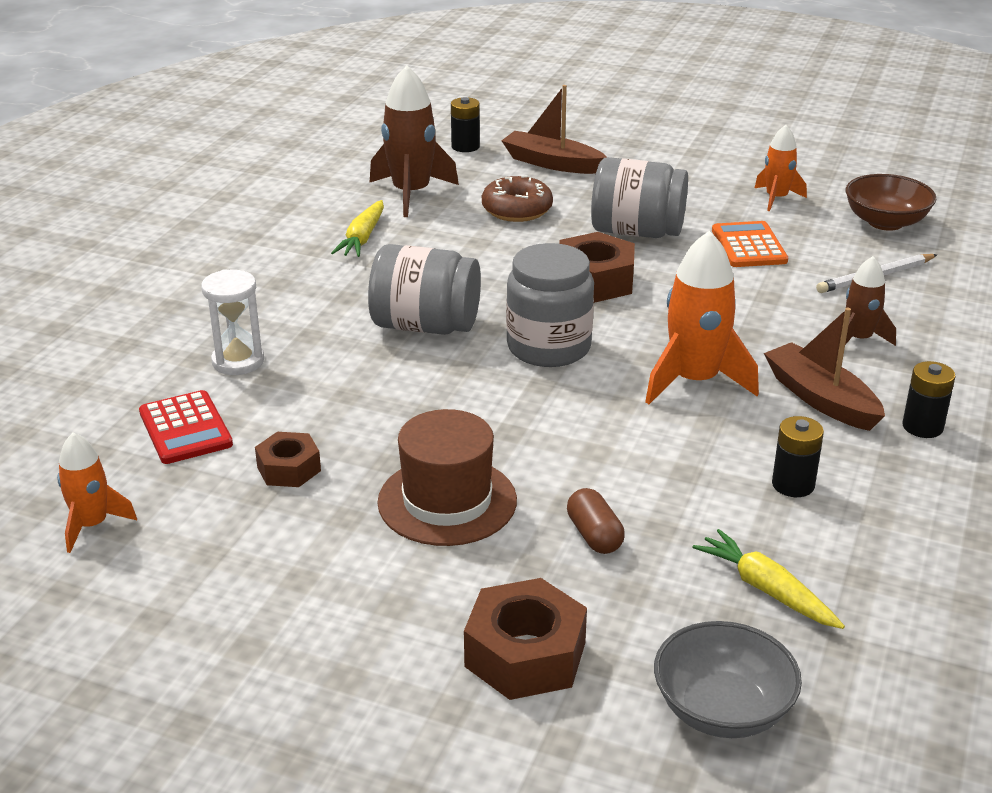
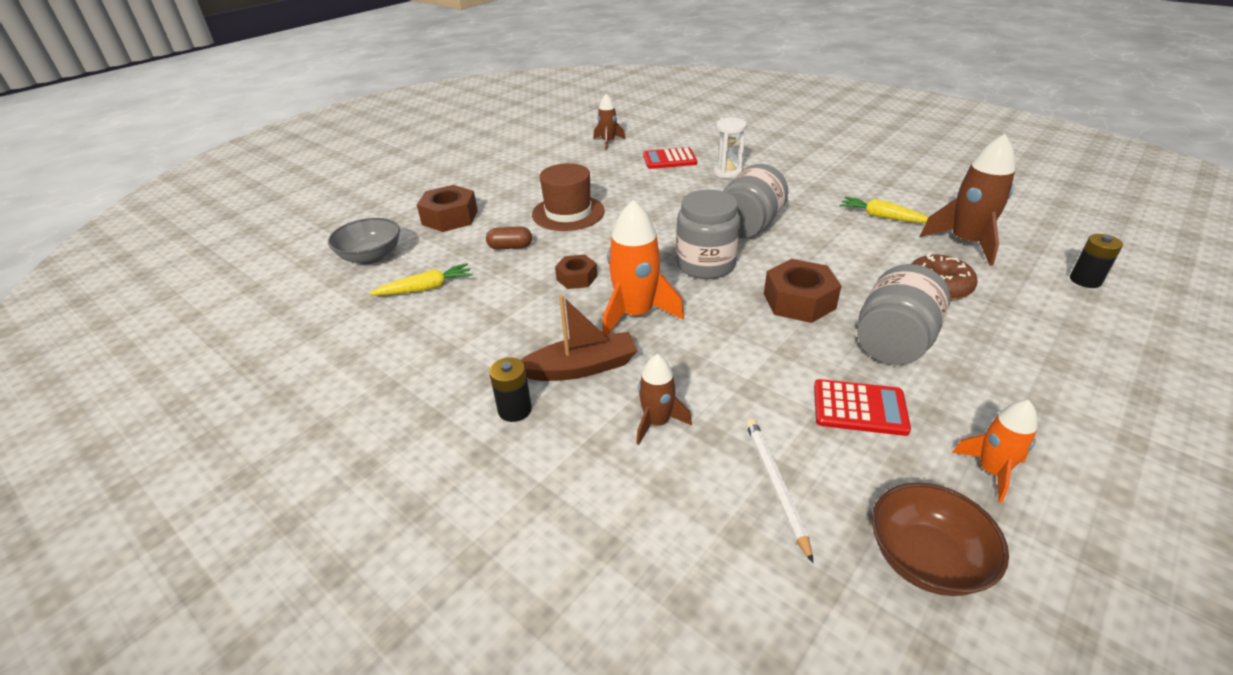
camera: 110 degrees right, 5 degrees up
(92, 525) = (608, 142): orange rocket -> brown rocket
(289, 469) = (621, 179): brown nut -> brown nut (576, 278)
(551, 163) = (1057, 323): brown boat -> none
(748, 246) = (859, 408): orange calculator -> red calculator
(793, 485) = (498, 323): black battery -> none

